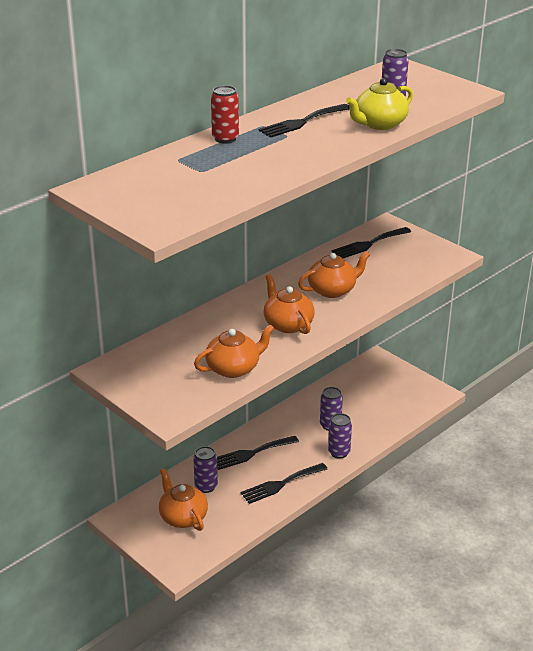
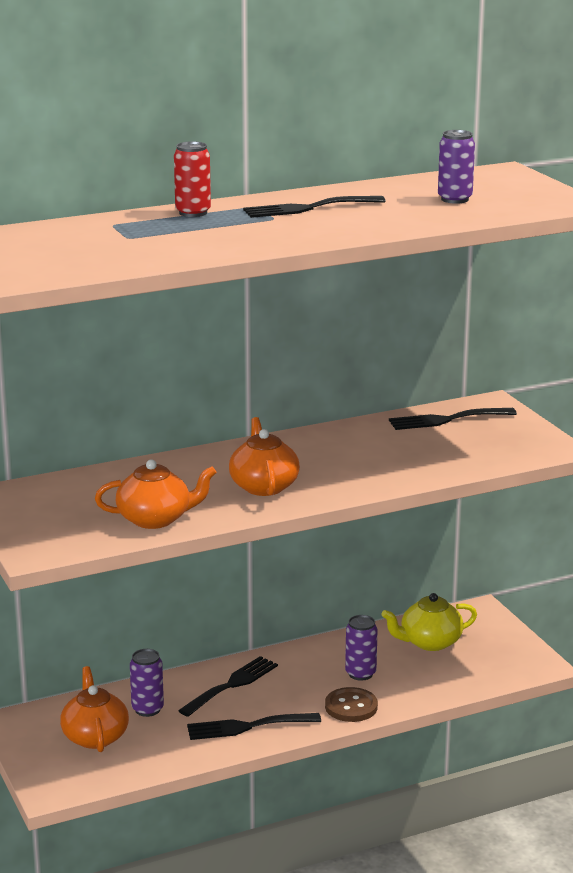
camera: 20 degrees right, 10 degrees down
(251, 453) = (232, 685): black fork -> black fork turned 135 degrees clockwise
(332, 290) = (354, 460): orange teapot -> none
(339, 452) = (351, 707): purple can -> brown button
(379, 124) = (406, 220): yellow teapot -> yellow teapot (429, 642)

